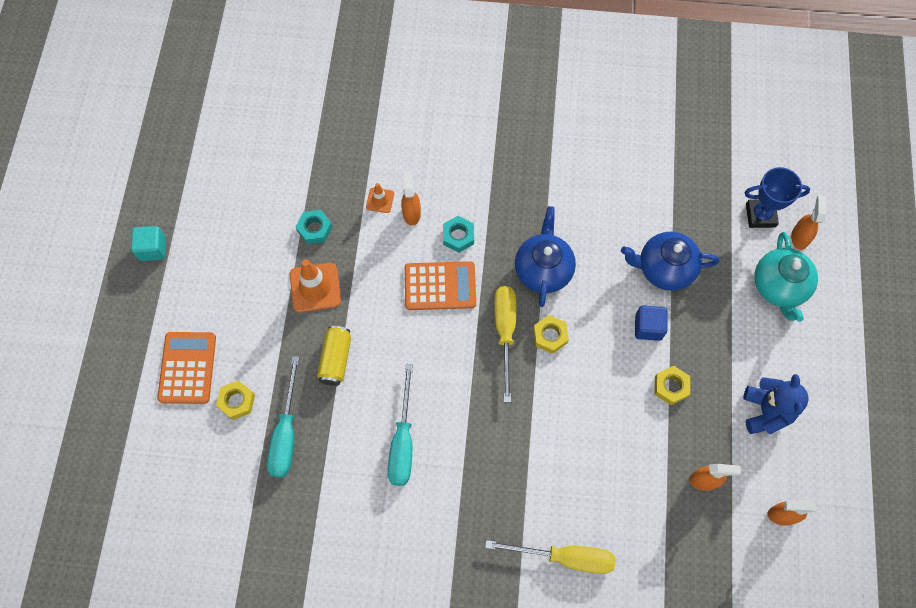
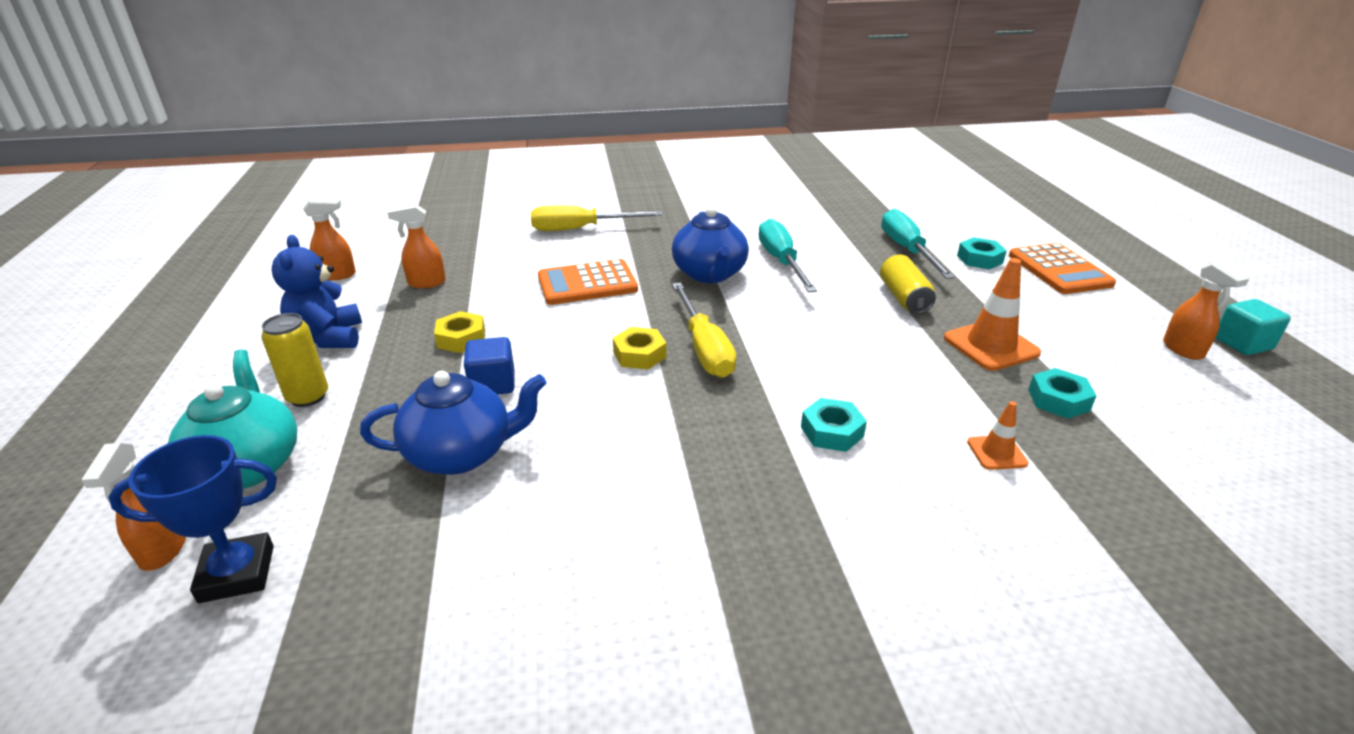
camera: 165 degrees right, 35 degrees down
(237, 401) = (979, 259): yellow nut -> turquoise nut
(411, 213) = (930, 446): orange spray bottle -> orange spray bottle (1183, 350)
(440, 286) = (822, 374): orange calculator -> orange calculator (587, 283)
(543, 269) = (673, 417): blue teapot -> blue teapot (710, 274)
(762, 343) = (308, 397): none -> yellow can

